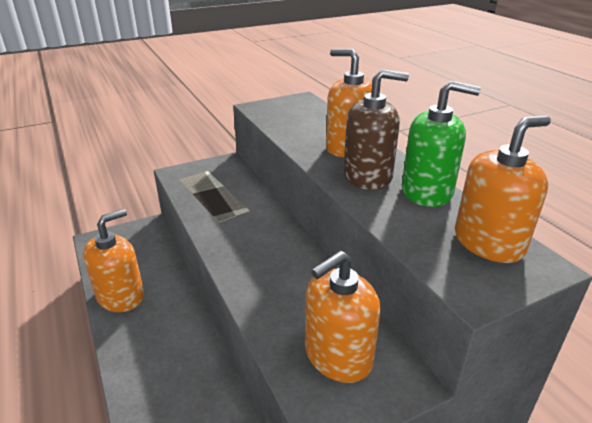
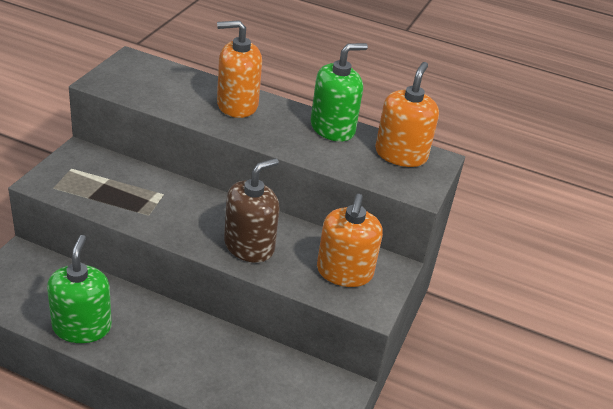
camera: 45 degrees left, 5 degrees up
(121, 296) = (82, 327): orange soap dispenser -> green soap dispenser
(368, 176) = (280, 129): brown soap dispenser -> brown soap dispenser (249, 246)

